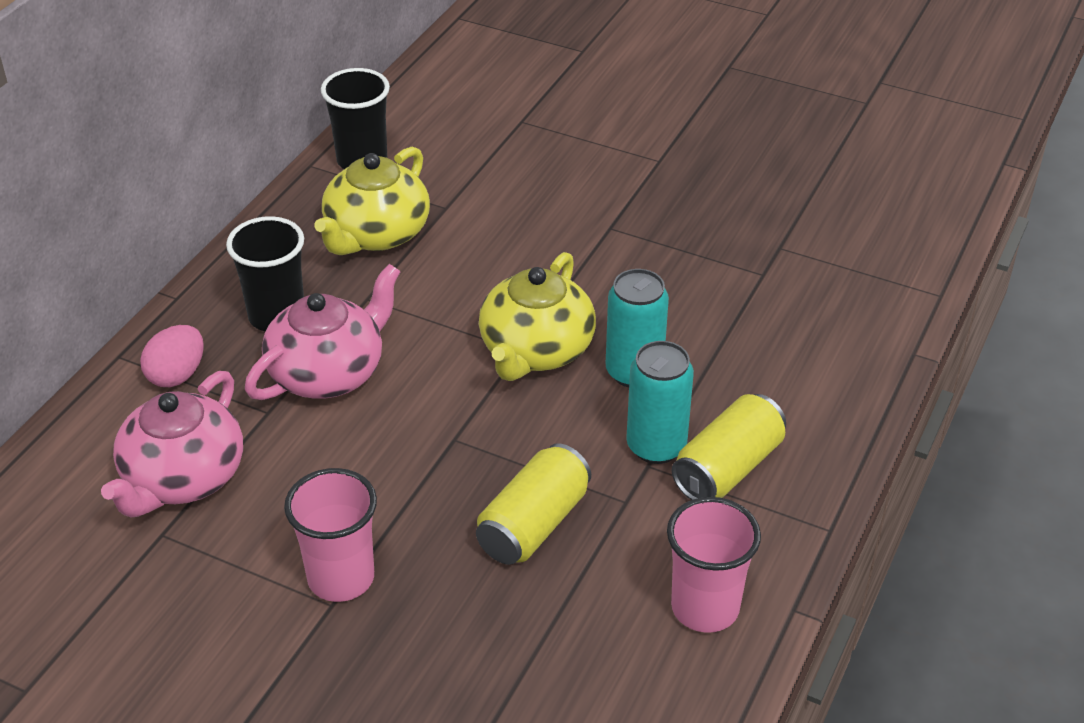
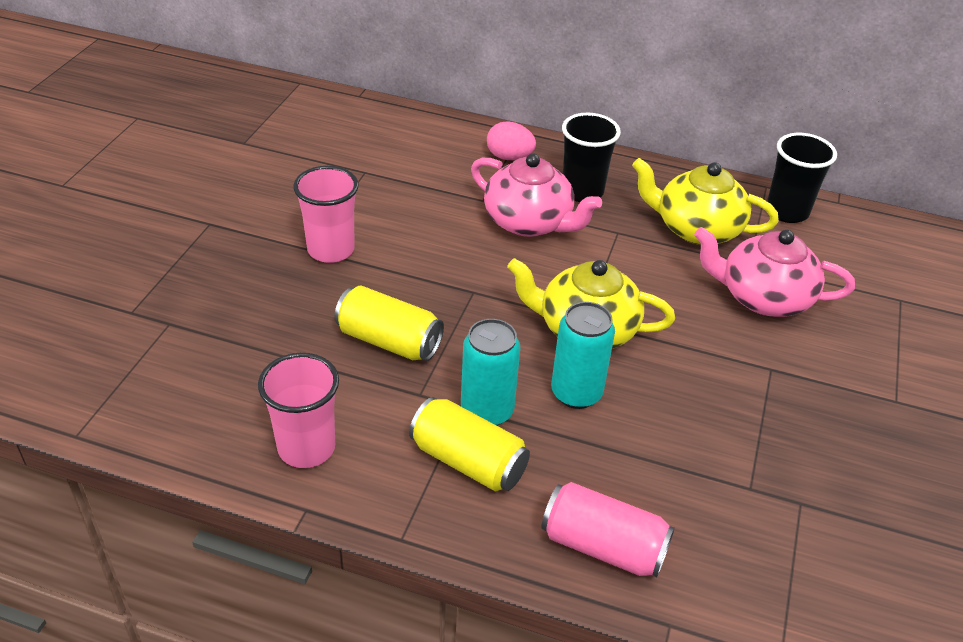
camera: 80 degrees right, 0 degrees up
(183, 478) = (414, 173): pink teapot -> pink teapot (763, 297)
(833, 382) = (603, 546): none -> pink can

